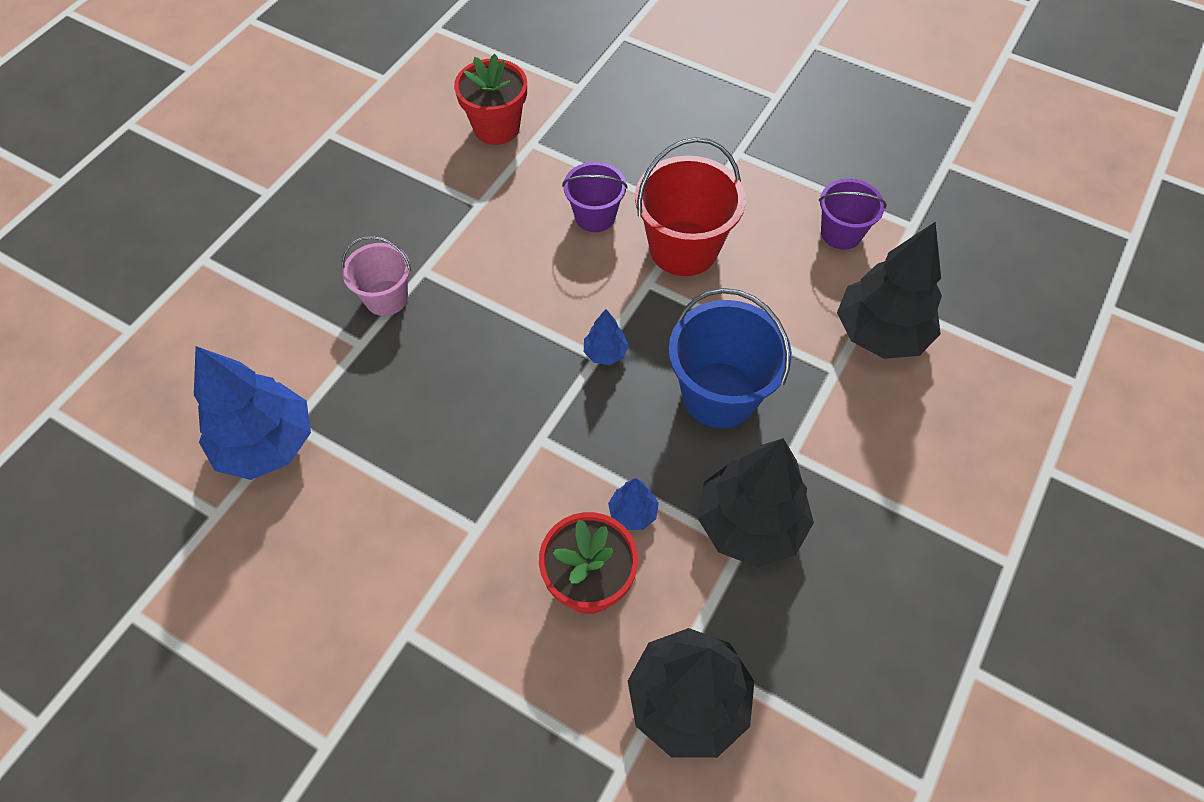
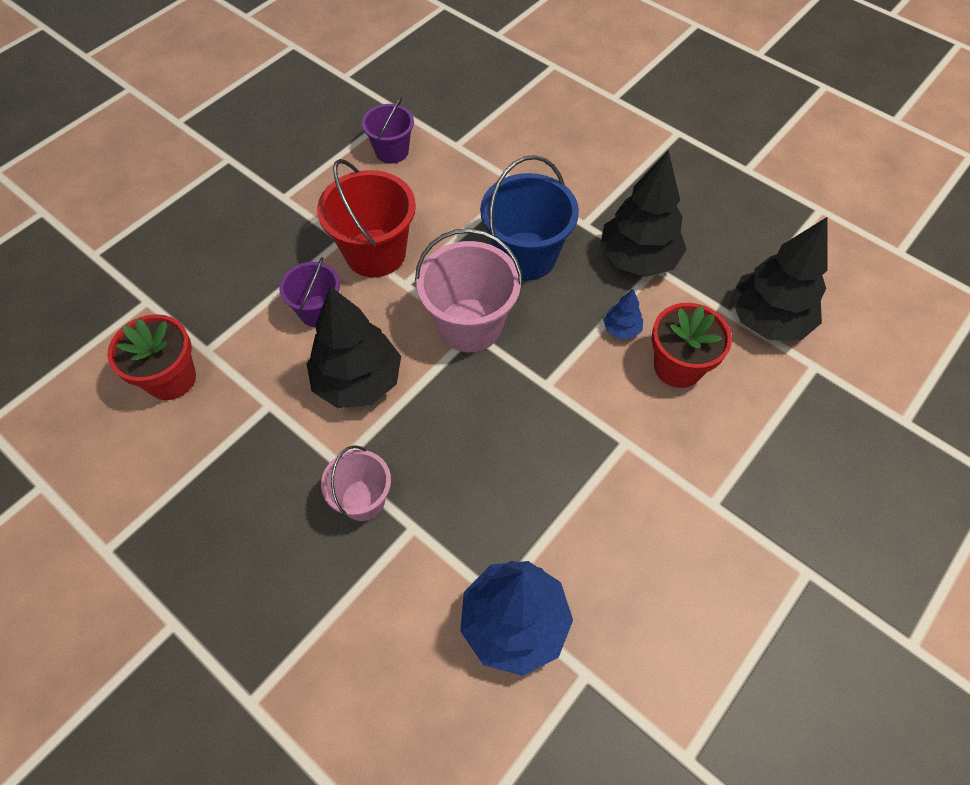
camera: 80 degrees left, 0 degrees up
(605, 353) = (470, 325): blue tree -> pink bucket
(880, 333) = (491, 151): black tree -> black tree (358, 381)

